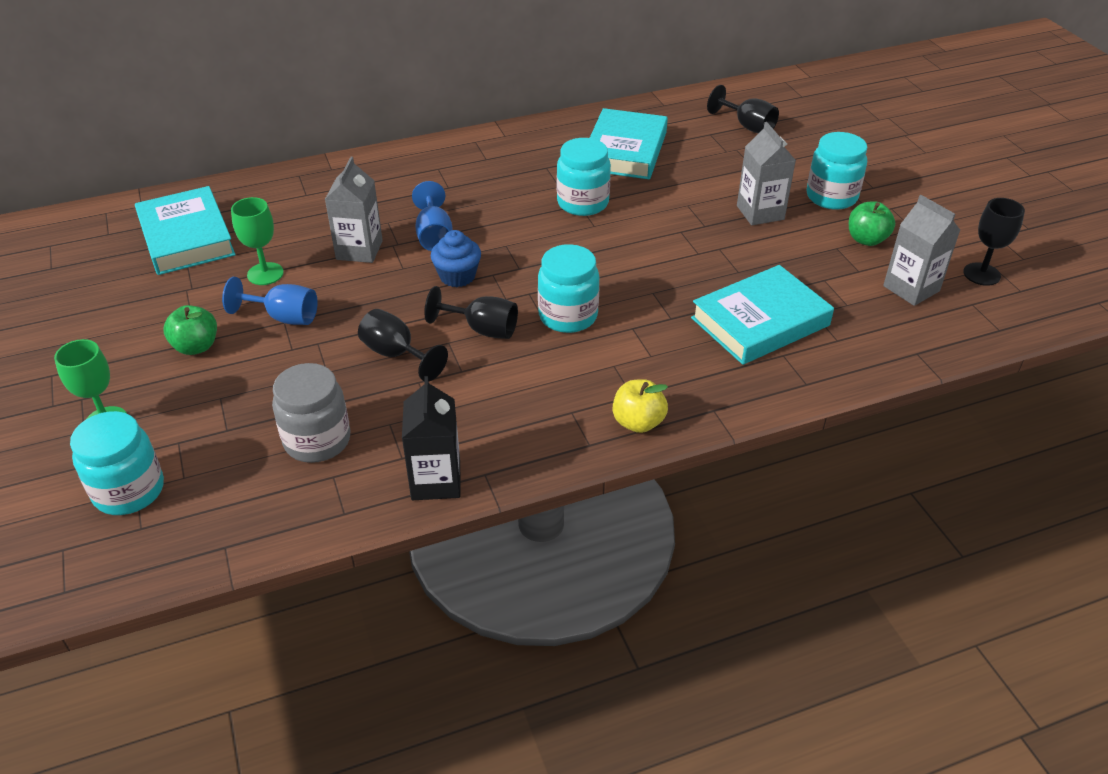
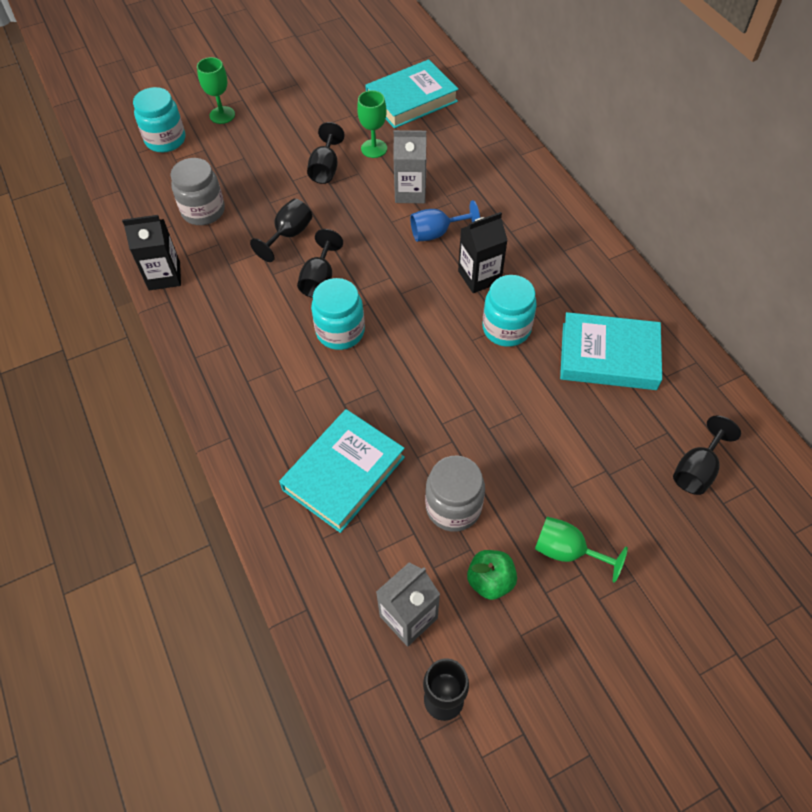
camera: 85 degrees right, 15 degrees up
(196, 346) = (292, 134): green apple -> none
(283, 317) = (325, 169): blue goblet -> black goblet
(457, 276) = (384, 255): blue cupcake -> none
(508, 213) = (479, 277): none -> black carton
(638, 422) = (216, 386): yellow apple -> none
(760, 212) = (521, 478): grey carton -> none
(760, 321) = (344, 473): turquoise book -> turquoise book turned 75 degrees clockwise
(794, 254) = (453, 507): none -> grey jar
(831, 197) = (567, 551): turquoise jar -> green goblet

